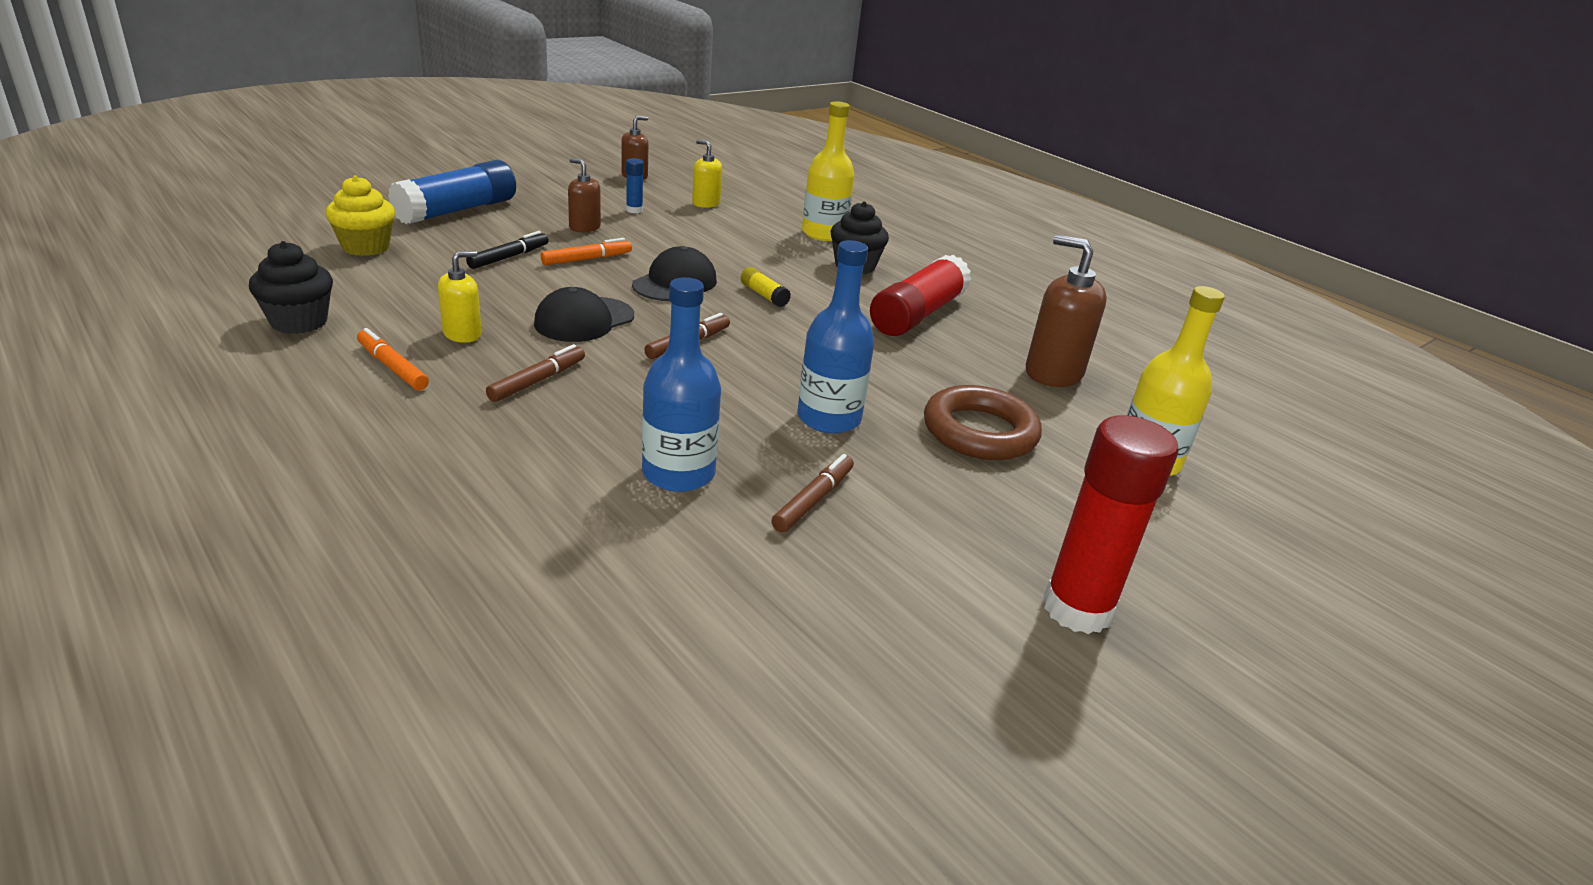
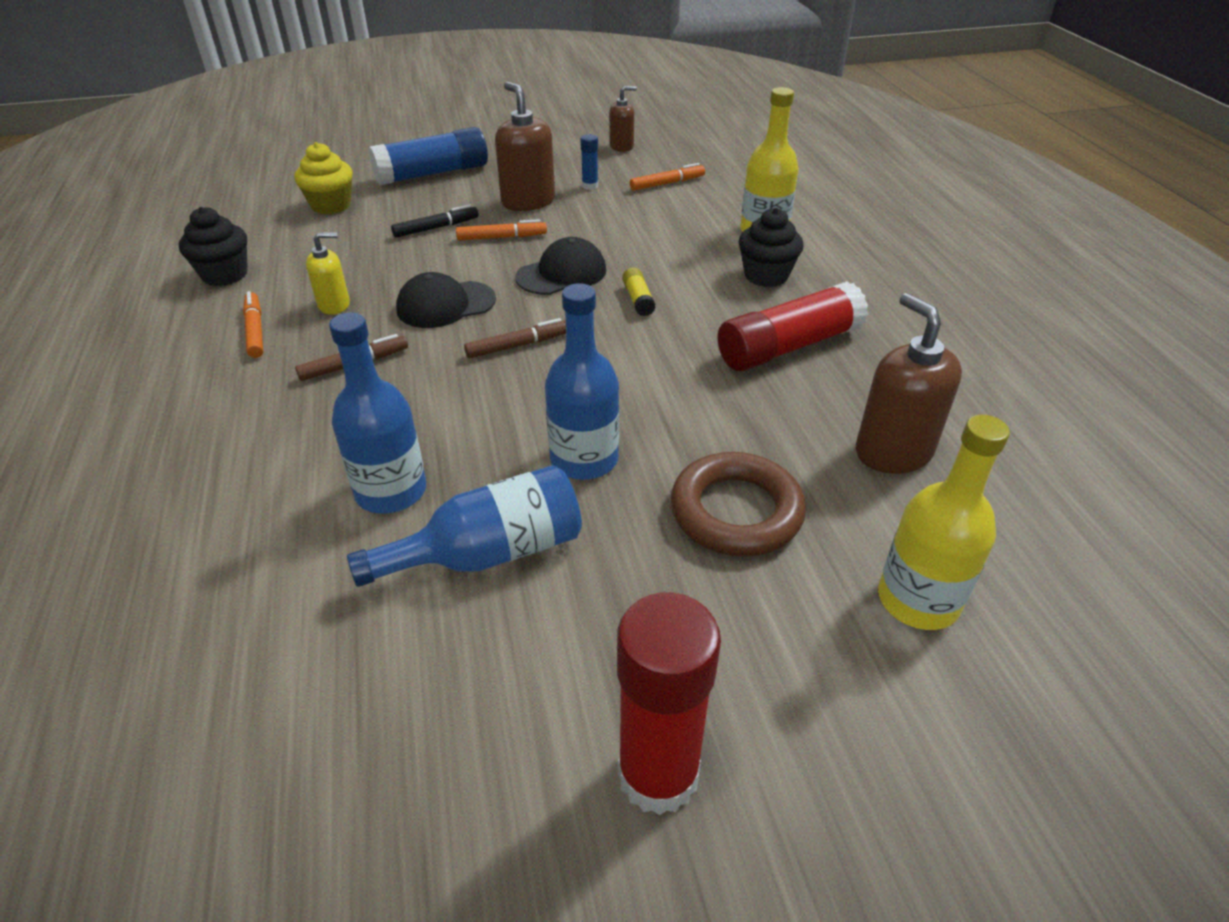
camera: 30 degrees right, 10 degrees up
(584, 227) = (528, 201): brown soap dispenser -> brown soap dispenser, size x1.70
(706, 203) = (667, 183): yellow soap dispenser -> orange marker
(813, 500) = (489, 553): brown marker -> blue bottle

